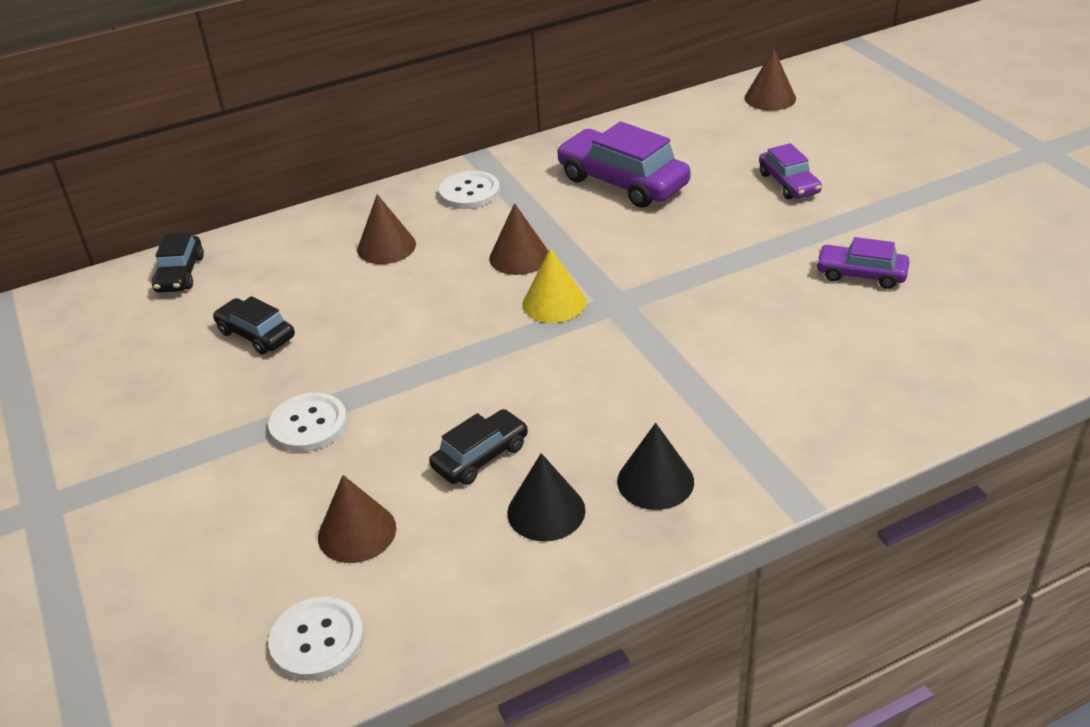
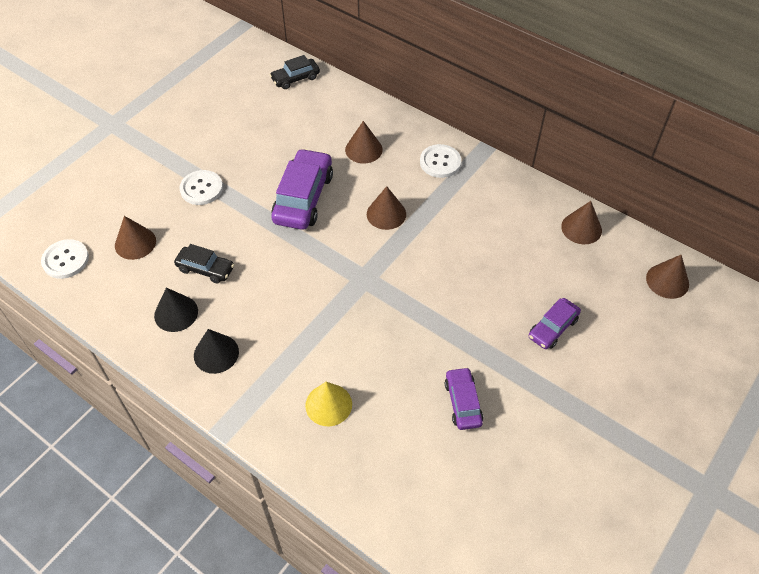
camera: 60 degrees right, 15 degrees up
(256, 334) = (260, 134): black car -> none
(554, 303) = (349, 248): yellow cone -> yellow cone (328, 404)
(623, 182) = (498, 234): purple car -> purple car (303, 198)
(659, 126) = (581, 228): none -> brown cone

